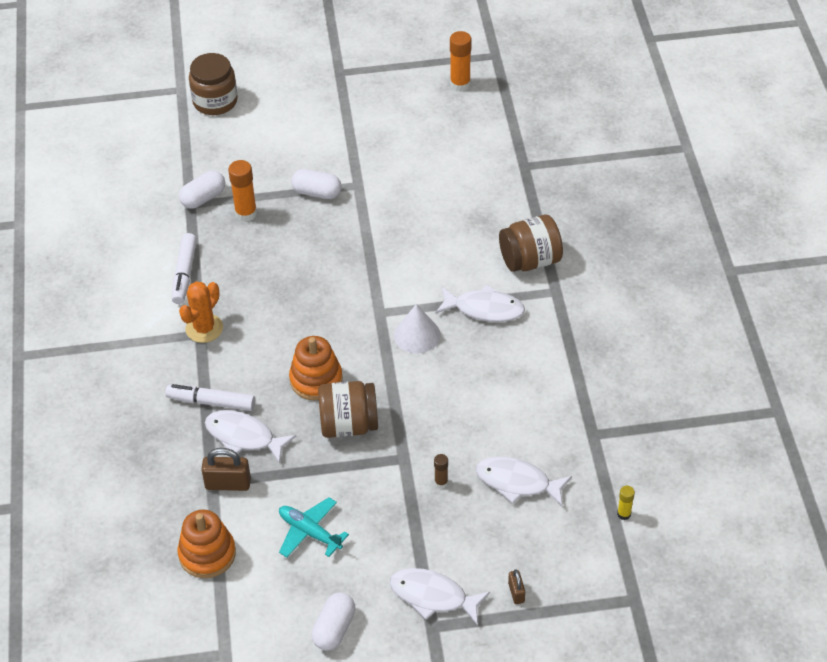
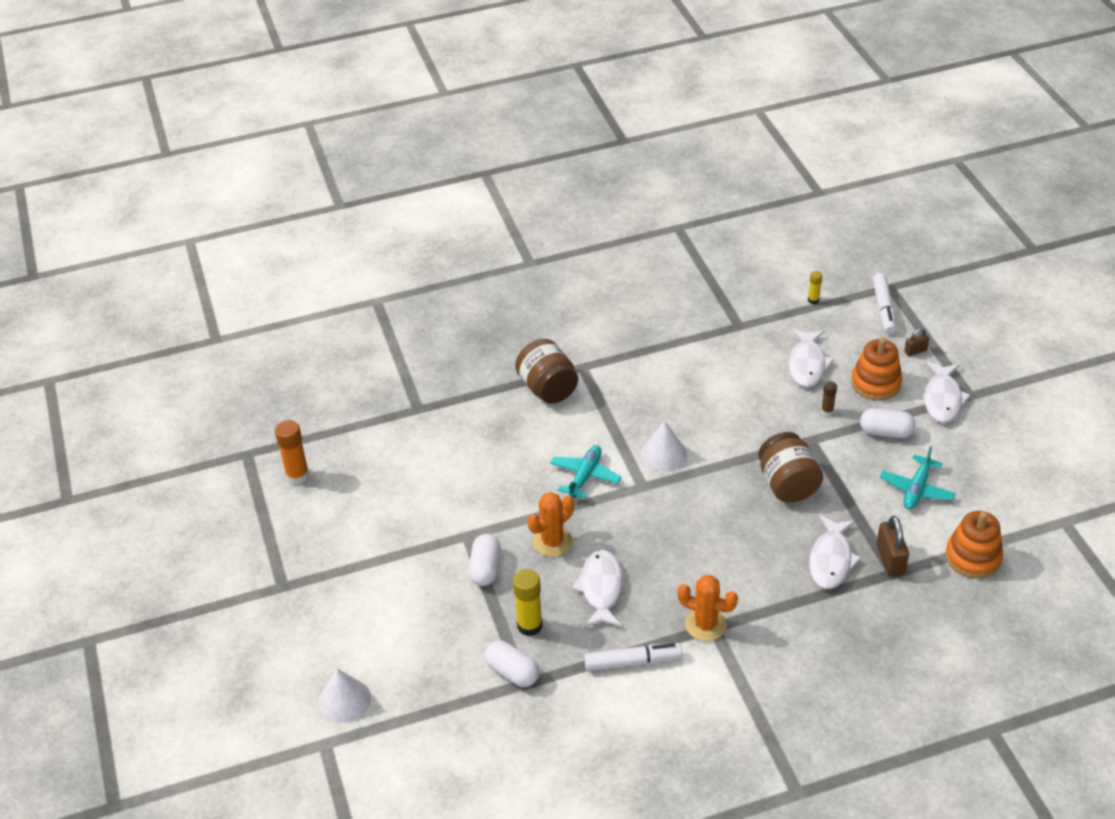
camera: 100 degrees left, 5 degrees down
(211, 402) = (799, 596): white marker -> white marker (883, 309)
(215, 101) = (344, 700): brown jar -> white cone
(246, 214) = (529, 625): orange glue stick -> yellow glue stick
(316, 380) = (743, 518): orange stacking toy -> orange stacking toy (875, 383)
(332, 239) = (552, 542): none -> orange cactus
(334, 629) = (1003, 454): white capsule -> white capsule (886, 432)
(404, 272) = (585, 476): none -> turquoise plane
(484, 309) = (617, 411): white fish -> white fish (601, 588)

